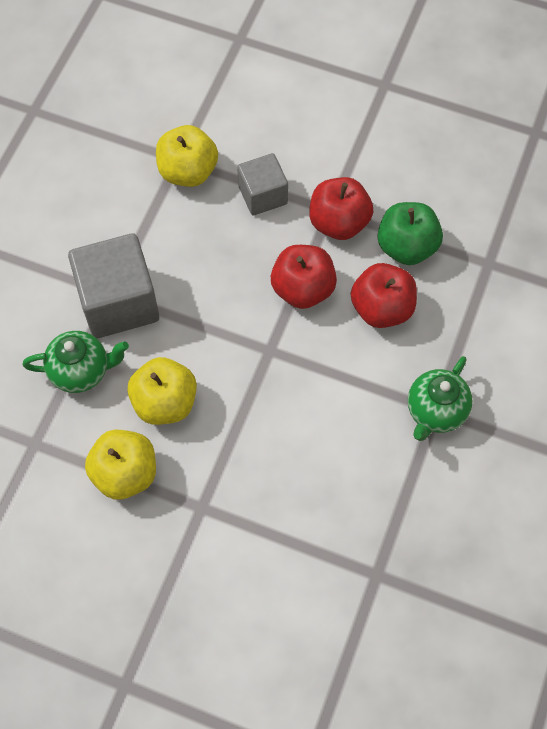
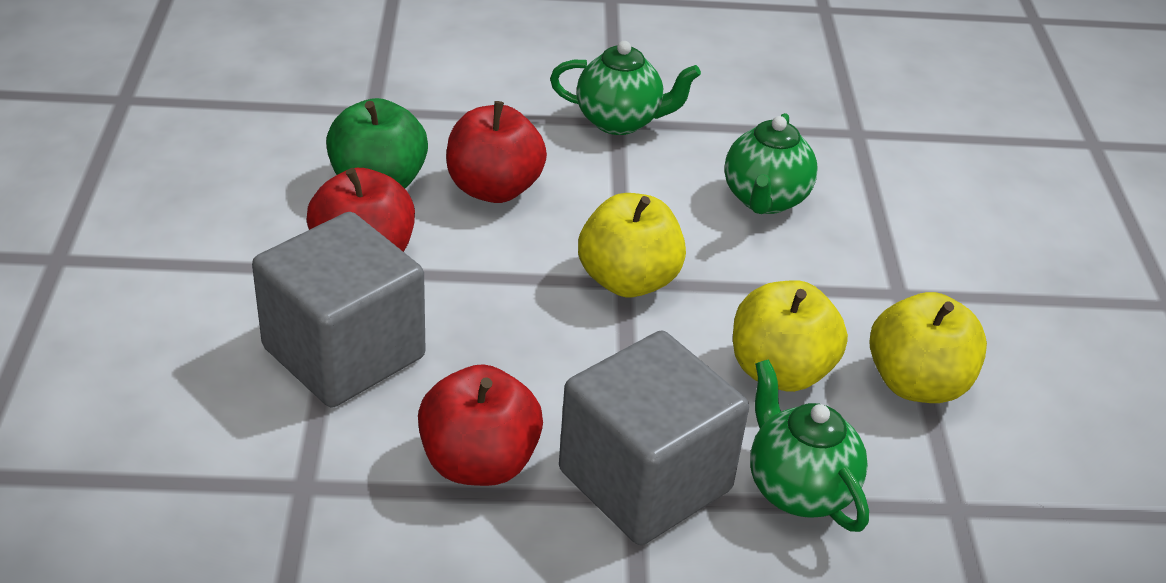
camera: 115 degrees left, 25 degrees down
(188, 171) = (328, 464): yellow apple -> yellow apple (628, 280)
(263, 195) = (344, 352): grey cube -> grey cube, size x1.67
(303, 289) = (502, 269): red apple -> red apple (479, 462)
(319, 468) = (765, 200): none -> green teapot

